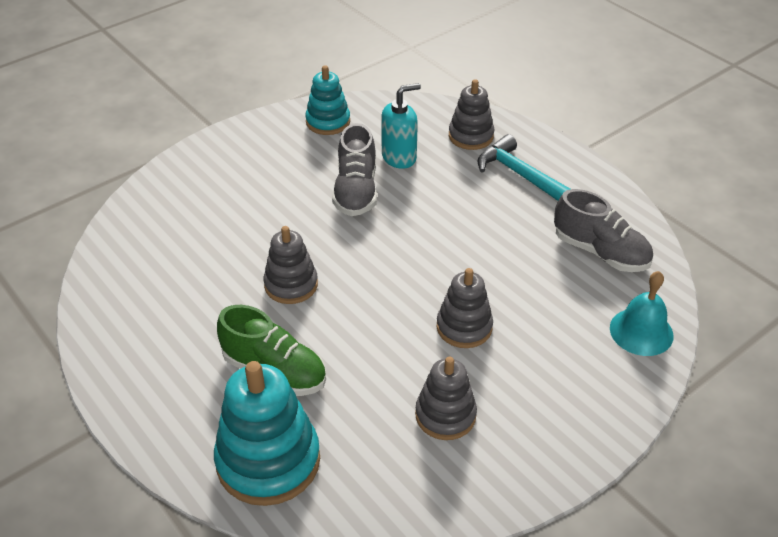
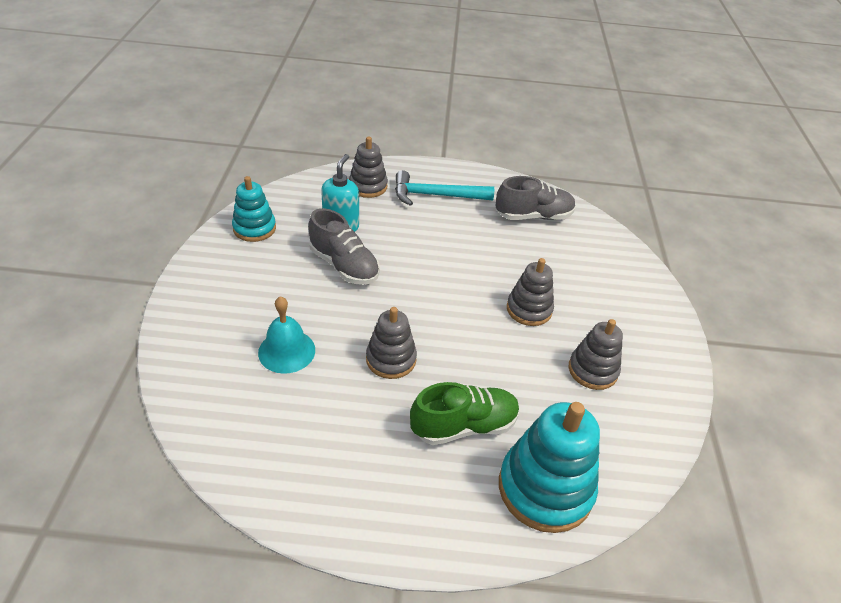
camera: 50 degrees left, 0 degrees up
(641, 331) = (610, 248): turquoise bell -> turquoise bell (286, 351)

